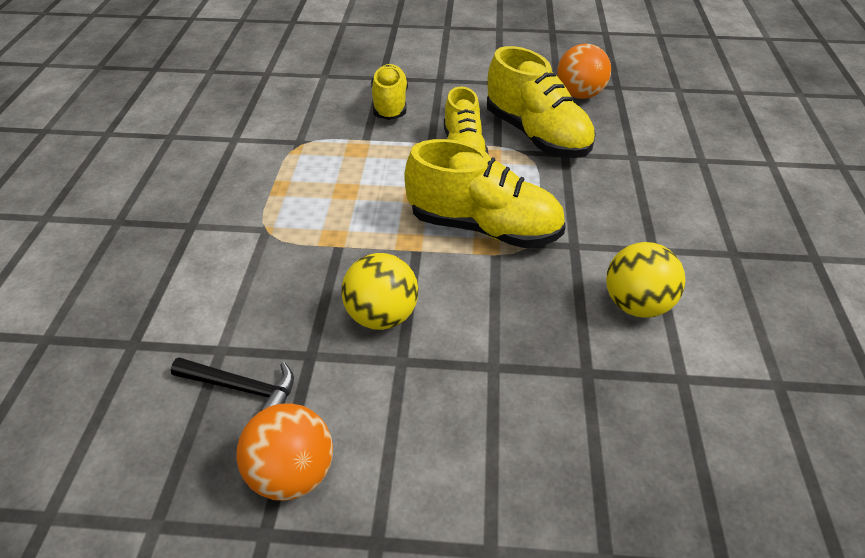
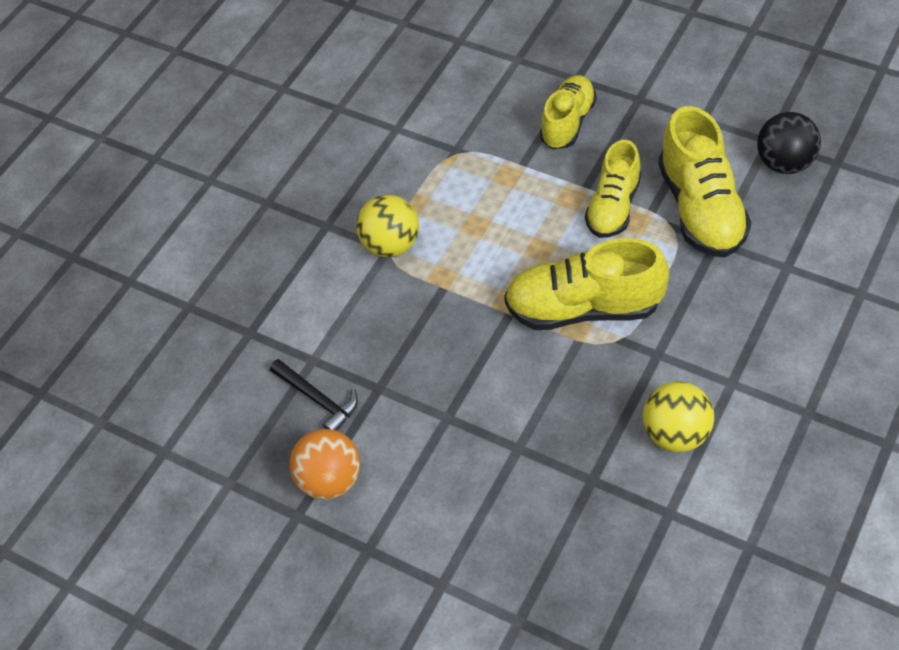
camera: 30 degrees right, 10 degrees up
(382, 316) = (449, 371): yellow ball -> yellow ball (391, 245)
(484, 228) = (583, 308): yellow shoe -> yellow shoe turned 135 degrees clockwise
(579, 95) = (784, 163): orange ball -> black ball

